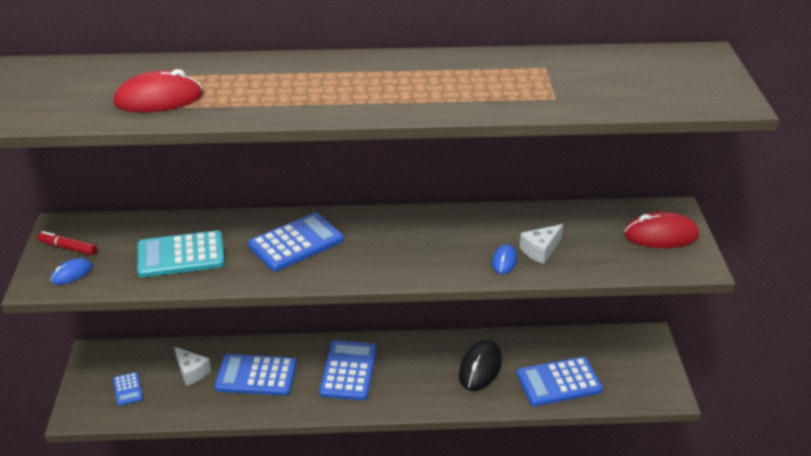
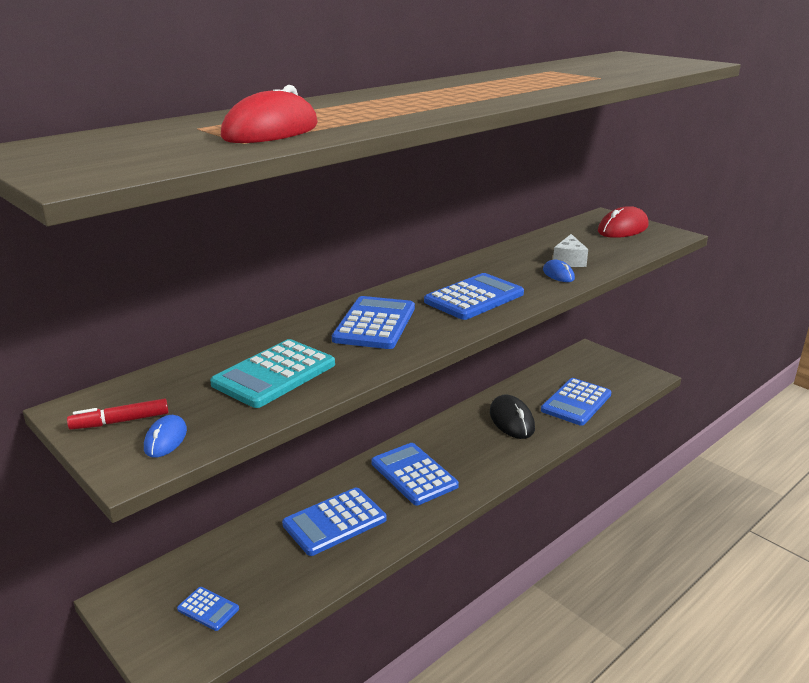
camera: 40 degrees left, 10 degrees down
(192, 372) = (262, 554): white cheese -> none
(399, 253) = (474, 298): none -> blue calculator

